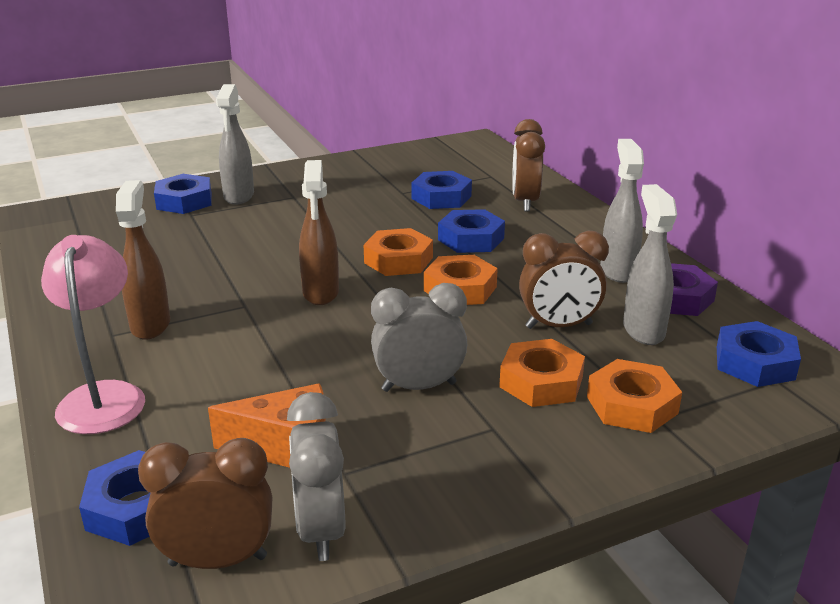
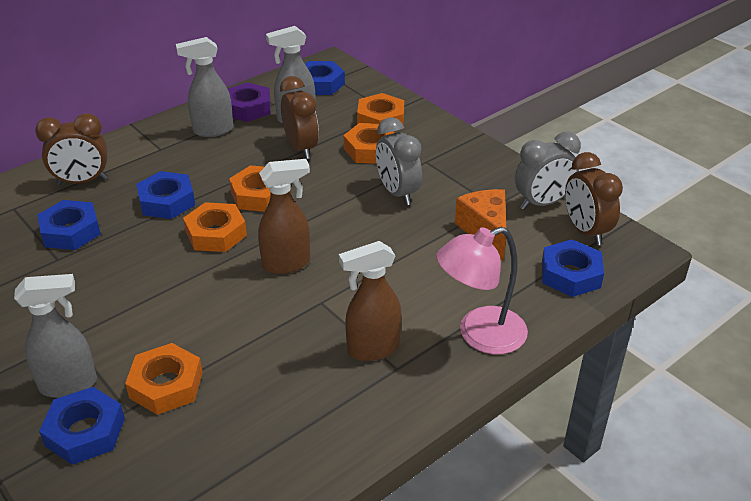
camera: 105 degrees left, 10 degrees up
(203, 229) = (166, 385): none -> orange nut

